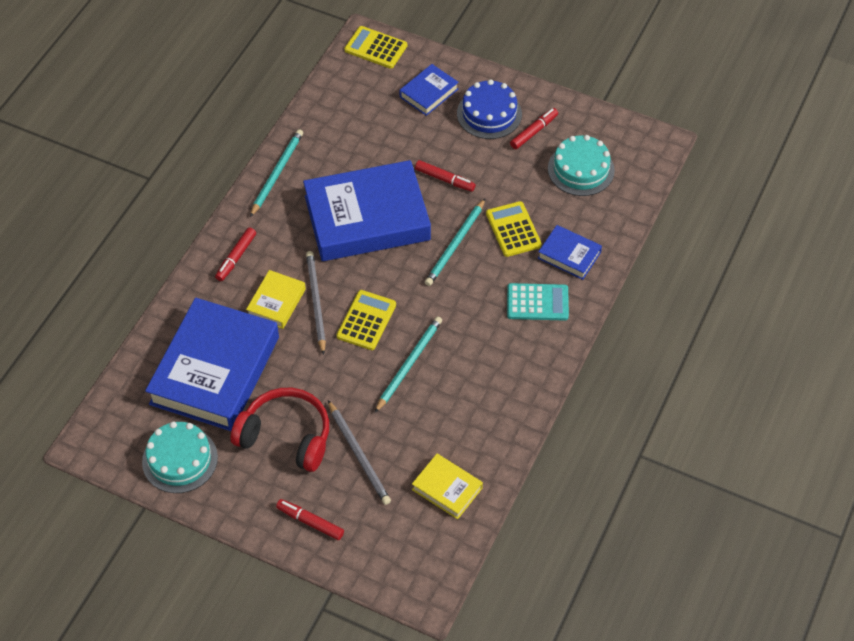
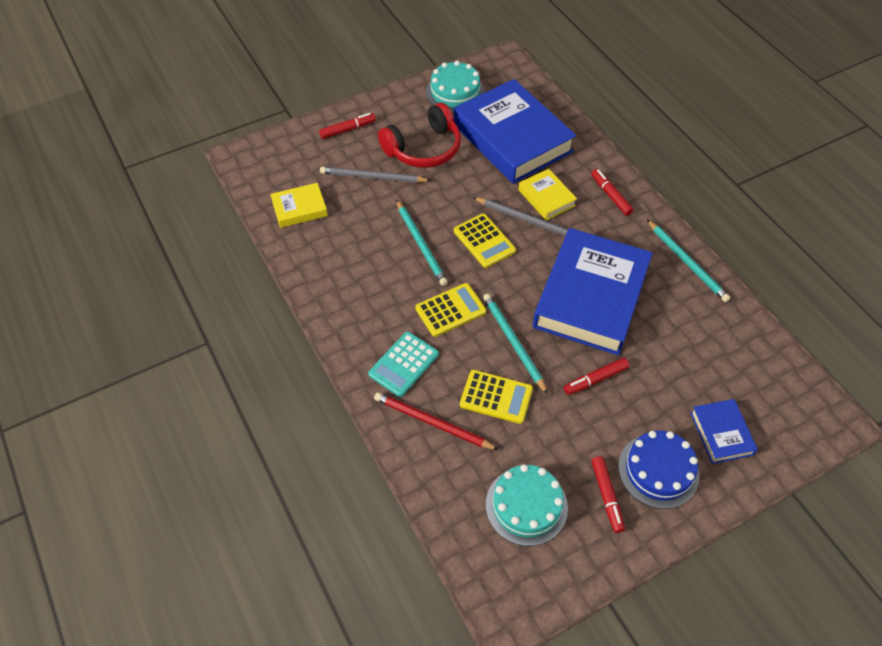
camera: 125 degrees right, 0 degrees up
(376, 48) = (816, 424): yellow calculator -> yellow calculator (450, 310)
(569, 255) = (432, 423): blue book -> red pencil

